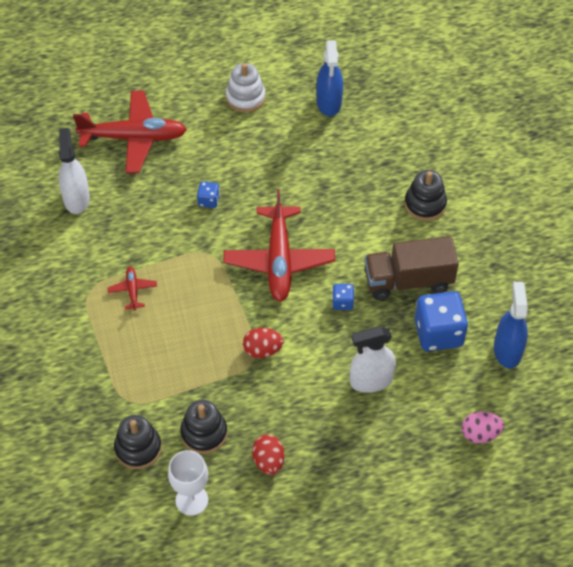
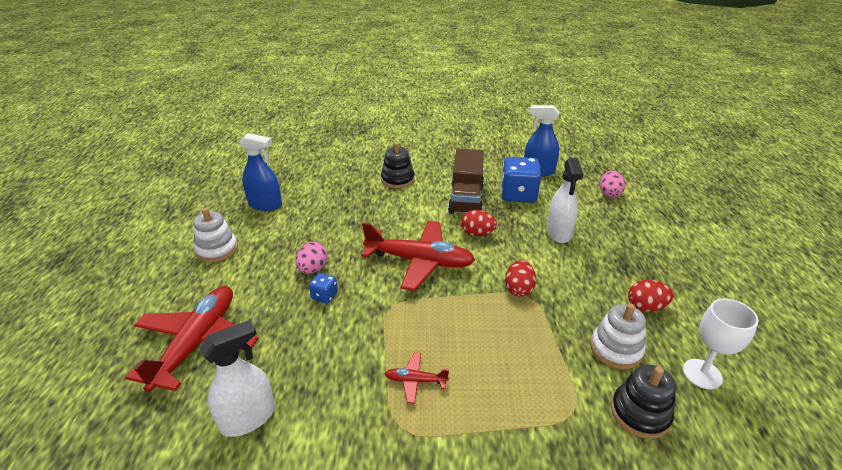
camera: 75 degrees left, 20 degrees down
(76, 198) = (248, 418): white spray bottle -> white spray bottle turned 135 degrees clockwise
(204, 433) = (616, 349): black stacking toy -> white stacking toy
(241, 179) = (313, 269): none -> pink egg
(342, 302) = (477, 233): blue dice -> red egg

